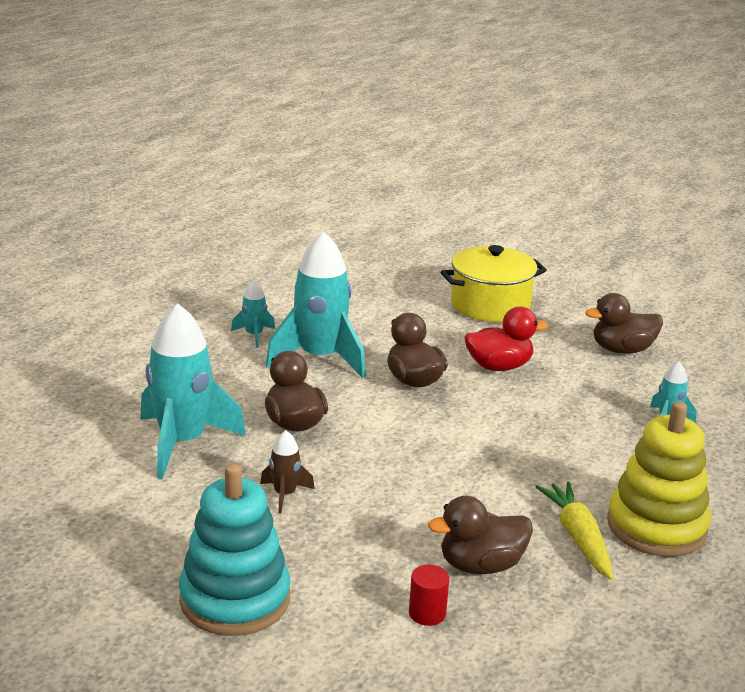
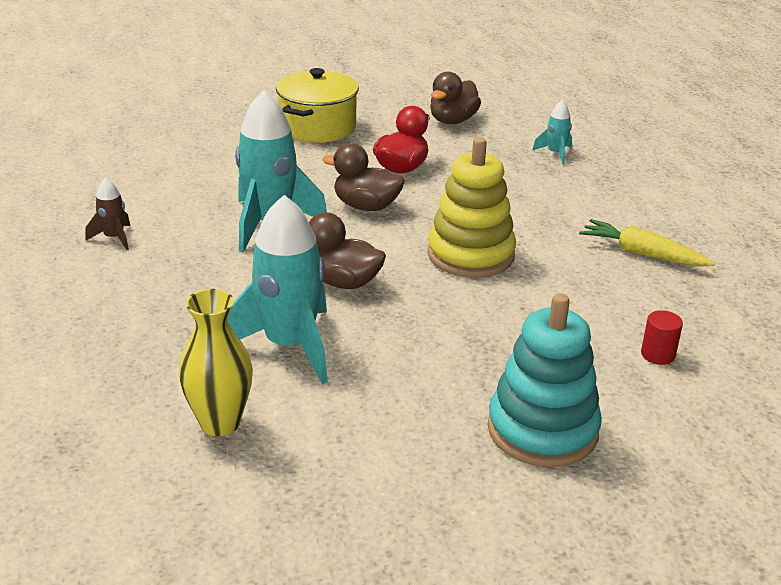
camera: 45 degrees left, 5 degrees up
(61, 462) = (220, 423): none -> yellow vase
(254, 335) = (184, 232): turquoise rocket -> none
(285, 494) = (434, 336): brown rocket -> brown rocket (114, 238)
(480, 565) = (628, 305): brown duck -> none
(656, 527) = (664, 222): yellow stacking toy -> yellow stacking toy (470, 255)

